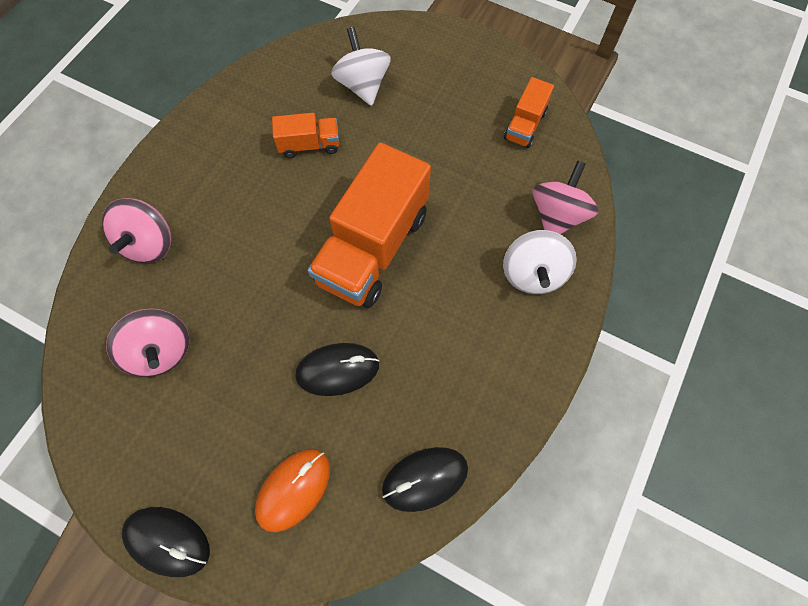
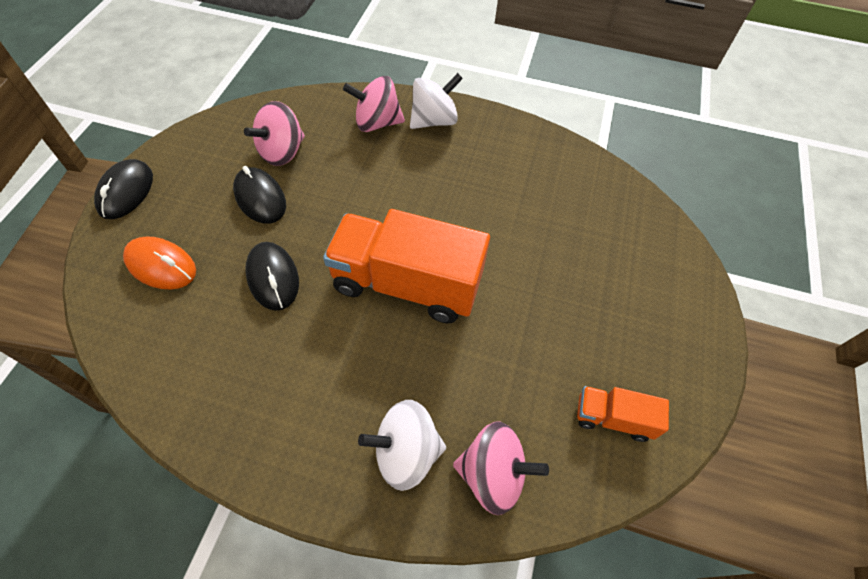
camera: 75 degrees right, 10 degrees down
(309, 145) = (508, 210): orange truck -> none
(362, 85) = (598, 241): white spinning top -> white spinning top (434, 121)
(425, 479) = (165, 371): black mouse -> black mouse (260, 198)

